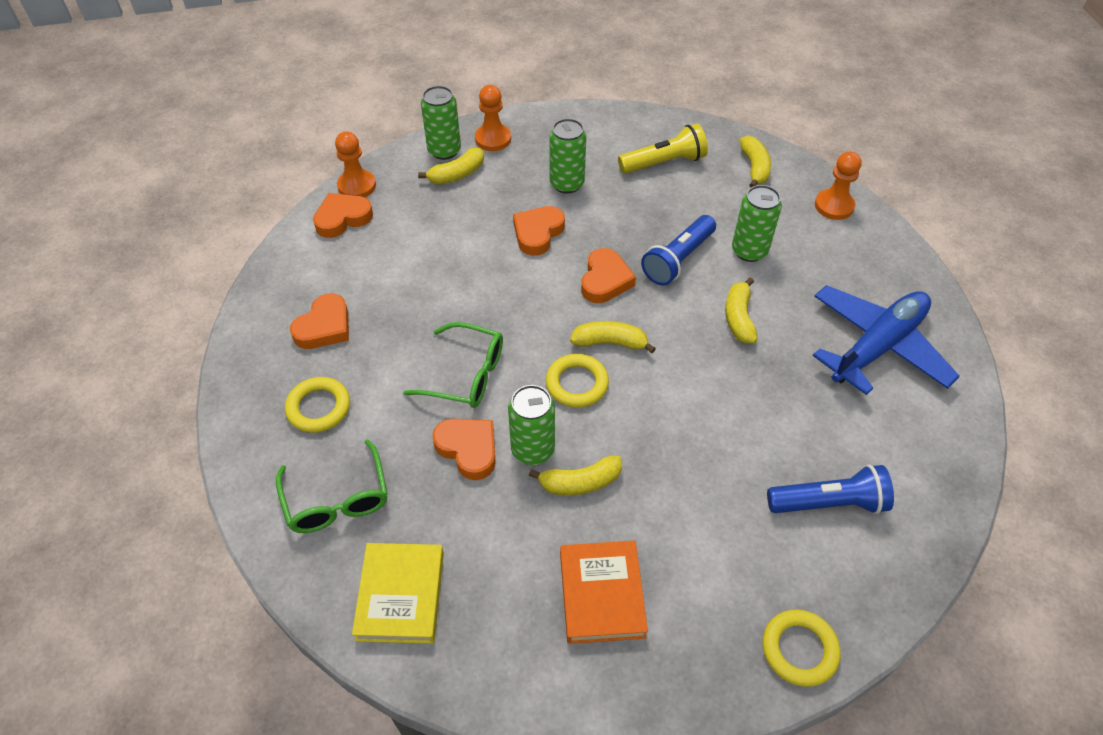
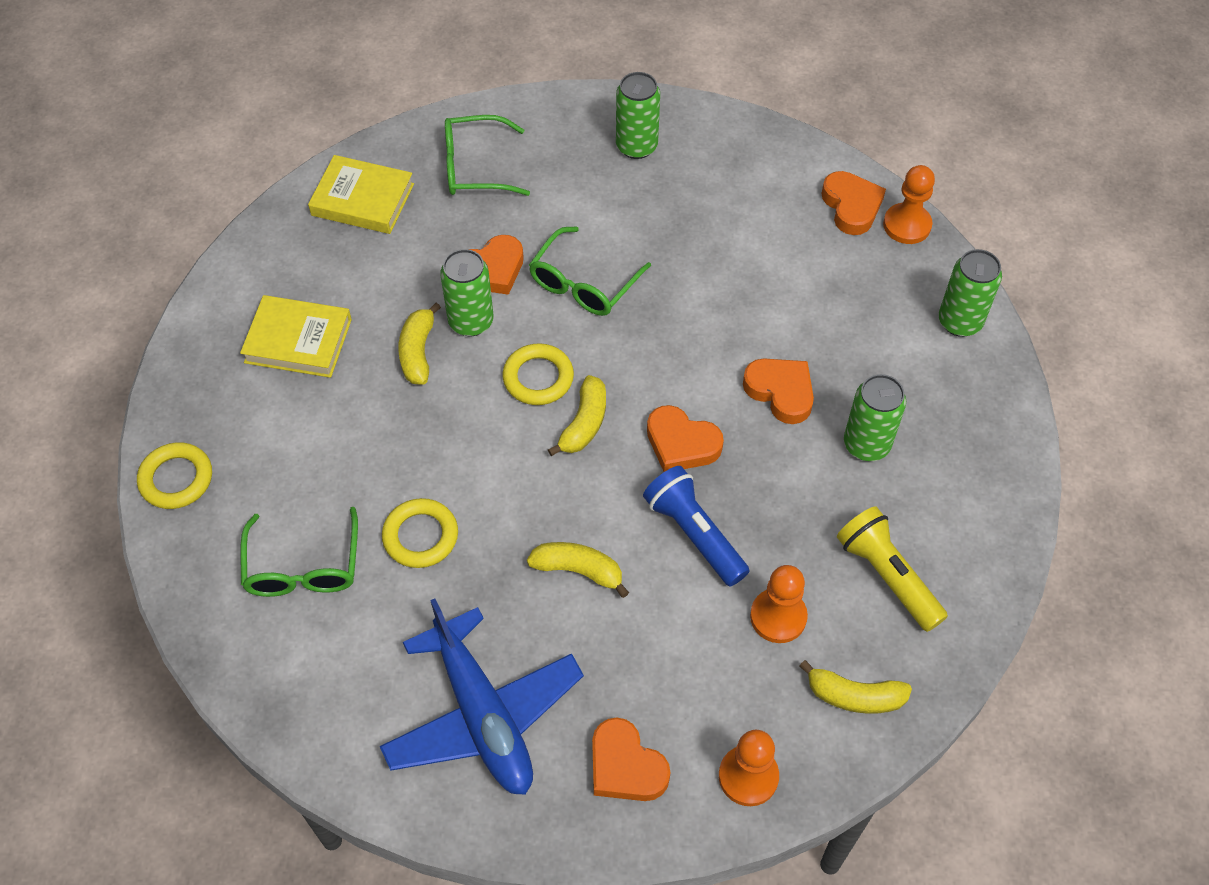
camera: 105 degrees right, 5 degrees up
(318, 408) = (583, 163): yellow ring -> yellow ring (420, 536)
(324, 327) = (687, 176): orange heart -> orange heart (625, 766)
(457, 174) = (909, 328): yellow banana -> none
(493, 139) = (976, 379): orange pawn -> orange pawn (778, 617)
(601, 594) = (298, 341): orange book -> yellow book
(664, 163) = (887, 576): yellow flashlight -> yellow flashlight turned 150 degrees clockwise
(749, 251) = (687, 625): green can -> green can (636, 146)
(829, 503) = (303, 566): blue flashlight -> green glasses

